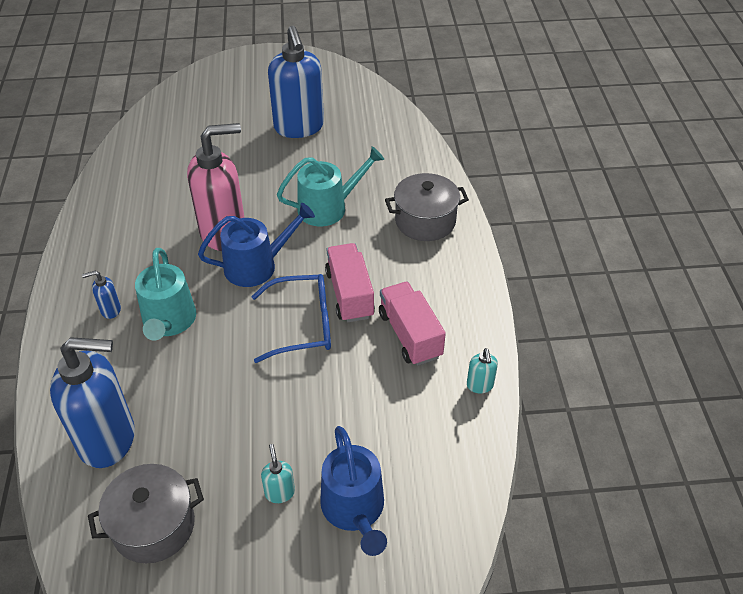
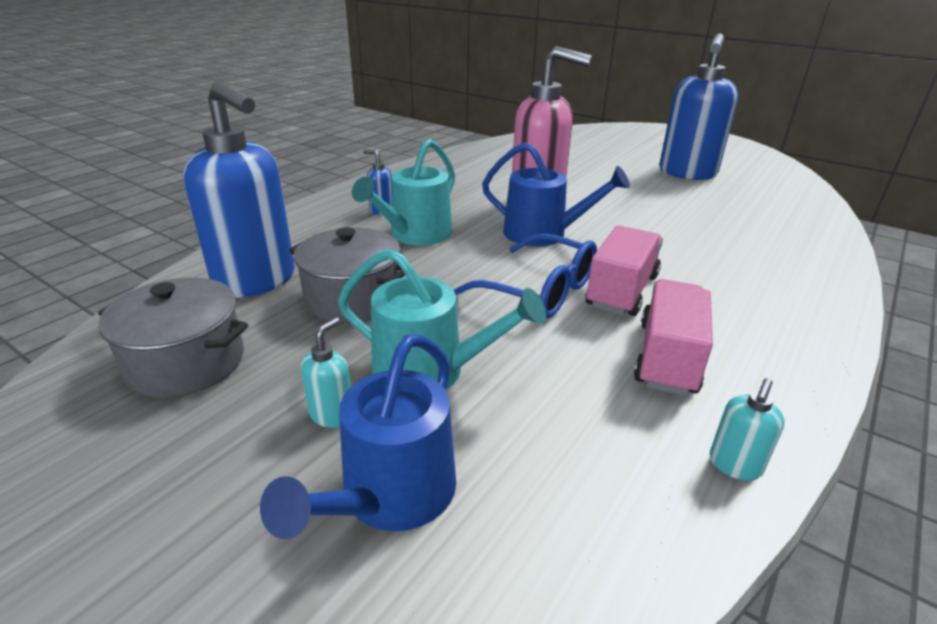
camera: 40 degrees right, 15 degrees down
(328, 208) = (664, 225): turquoise watering can -> turquoise watering can (429, 371)
(425, 221) = (782, 274): grey pot -> grey pot (352, 299)

